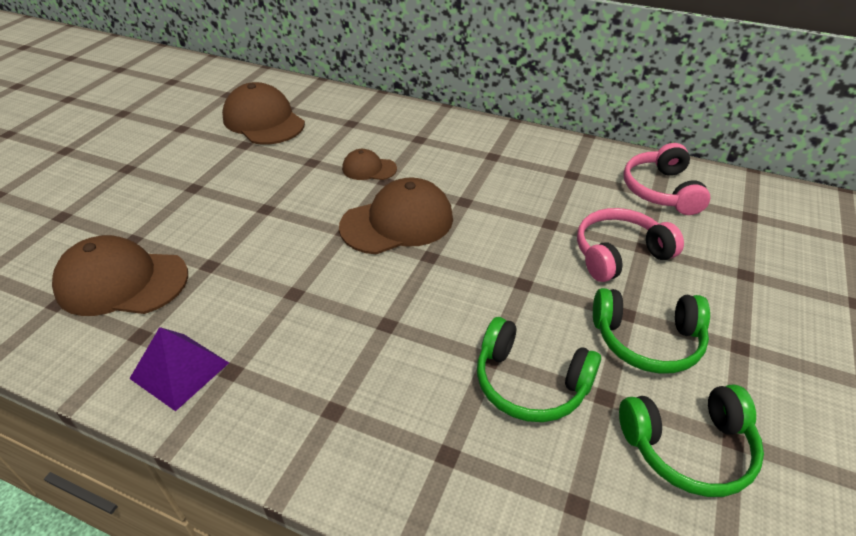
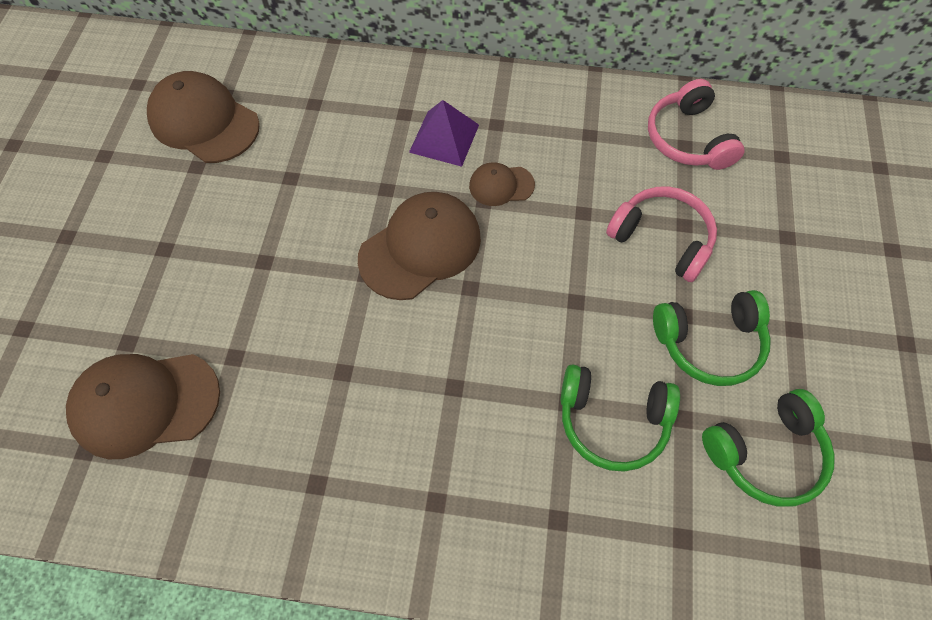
camera: 15 degrees left, 20 degrees up
(180, 370) = (263, 498): purple pyramid -> purple pyramid (444, 138)
(369, 169) = (361, 174): brown cap -> brown cap (501, 185)
(619, 254) = (662, 239): pink headphones -> pink headphones turned 75 degrees clockwise

